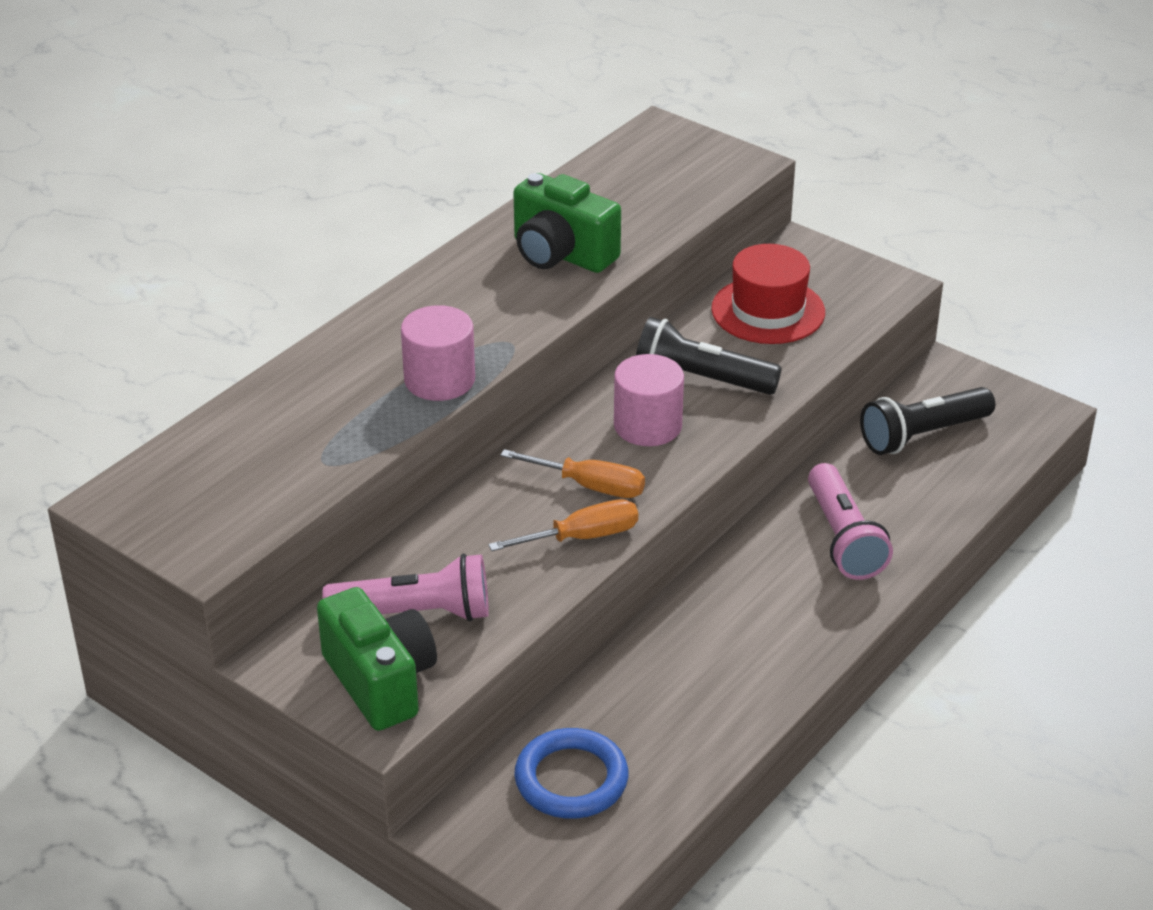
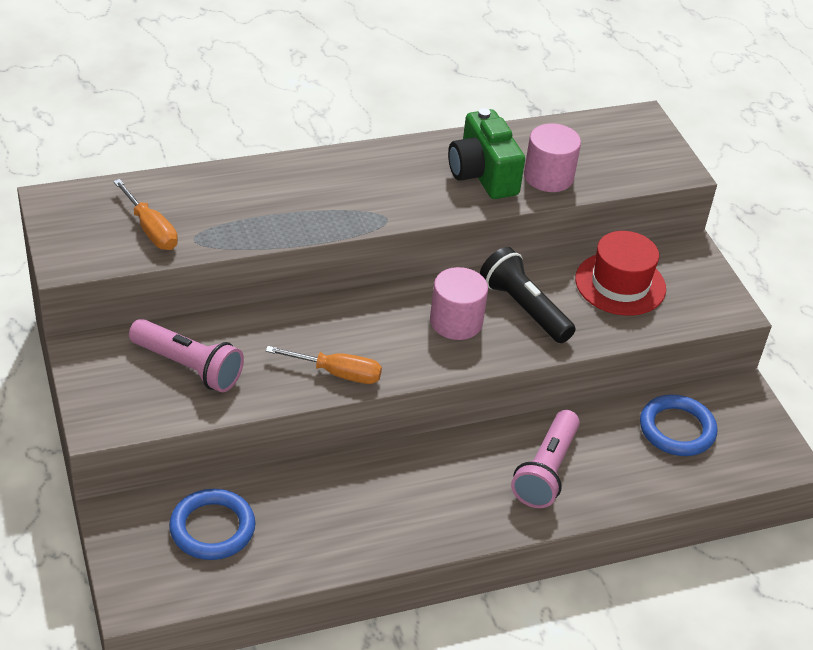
camera: 30 degrees right, 5 degrees up
(380, 681) = (125, 398): green camera -> none
(439, 380) = (317, 221): pink cylinder -> pink cylinder (548, 176)
(589, 486) = (377, 342): orange screwdriver -> orange screwdriver (150, 229)
(922, 435) = (677, 429): black flashlight -> blue ring

